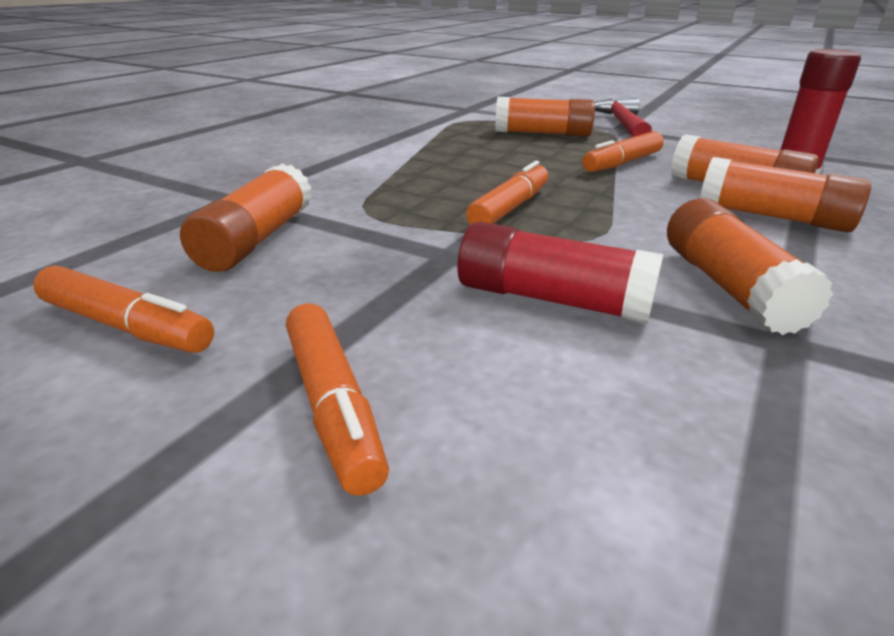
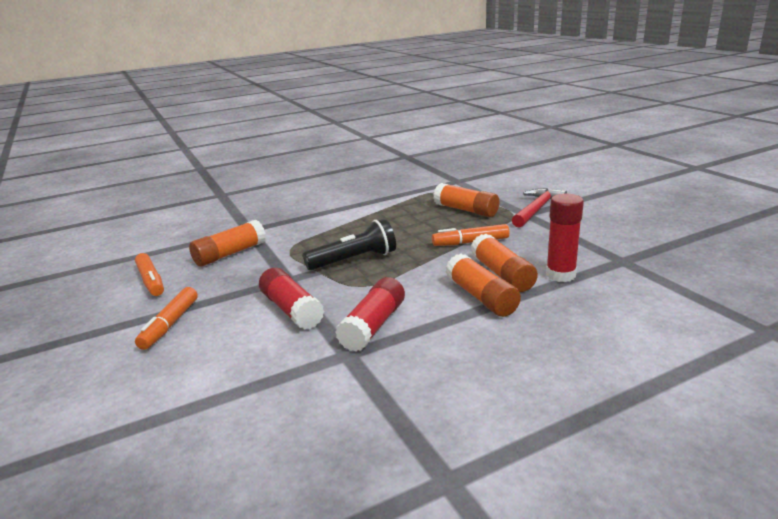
camera: 35 degrees right, 5 degrees down
(509, 208) = (354, 260): orange marker -> black flashlight
(729, 287) = (373, 326): orange glue stick -> red glue stick

